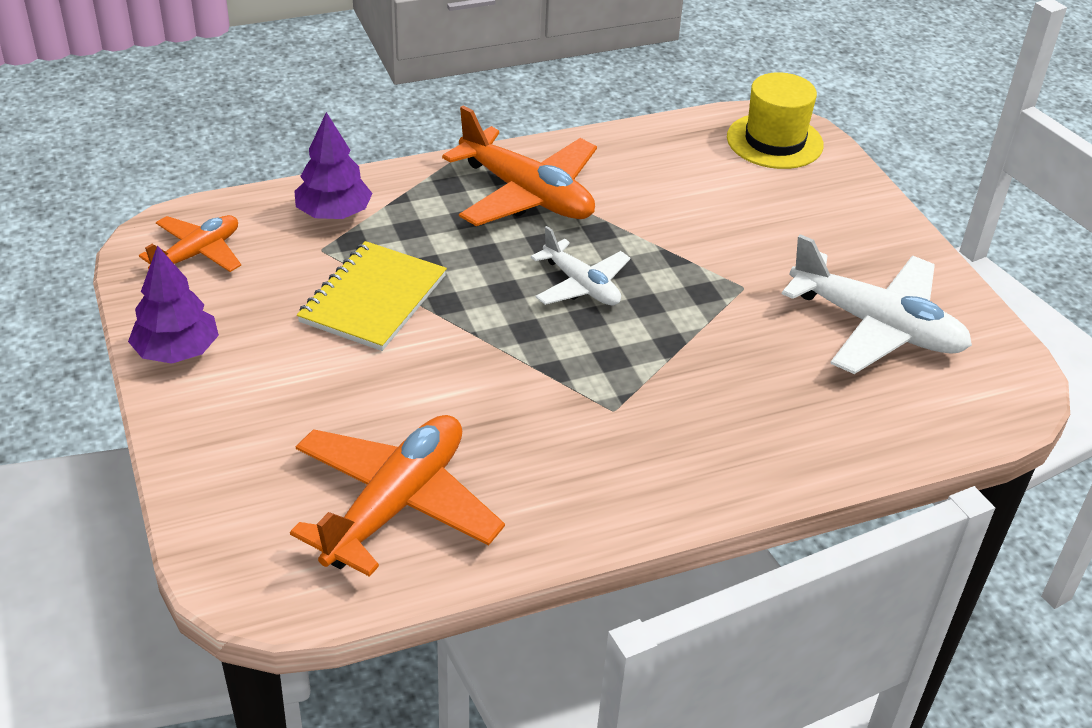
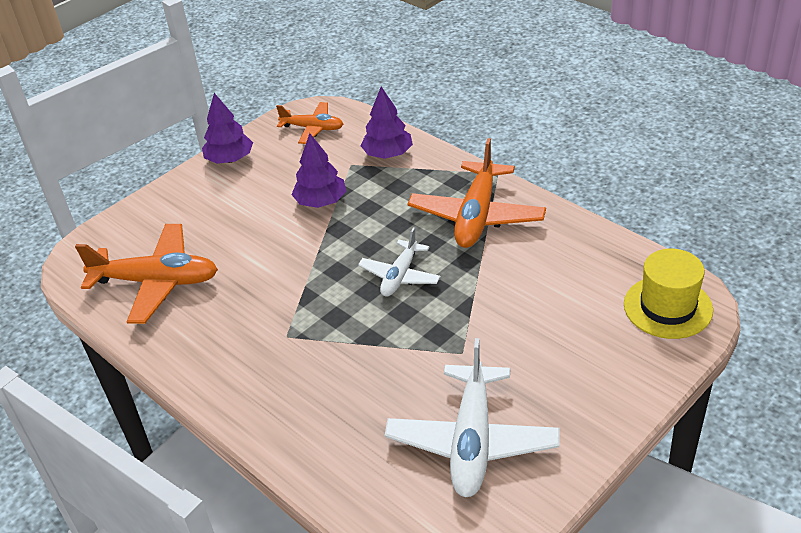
camera: 70 degrees right, 0 degrees up
(373, 299) = (321, 202): yellow notebook -> purple tree

